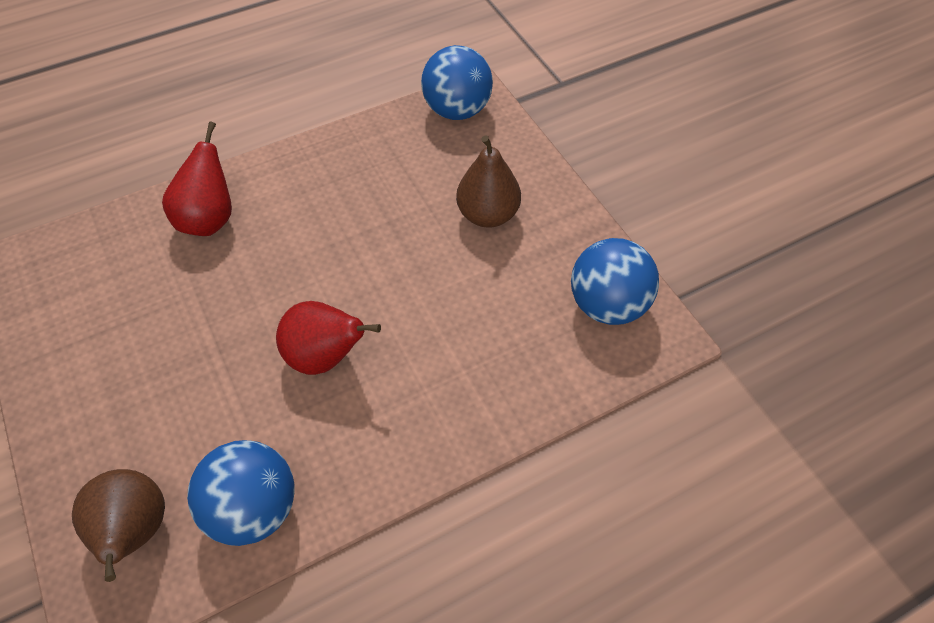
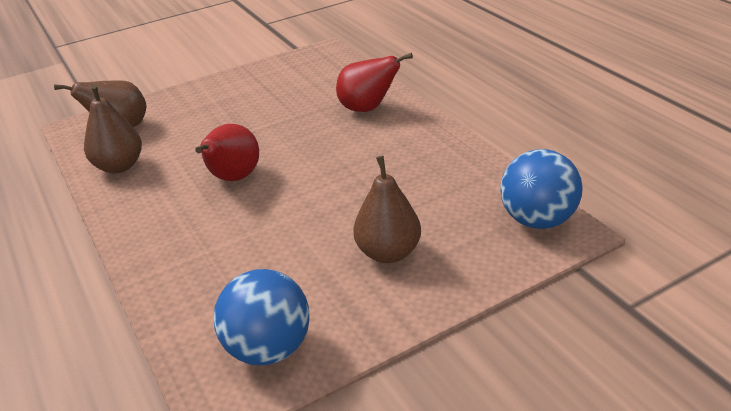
camera: 90 degrees right, 20 degrees down
(253, 508) = (119, 166): blue ball -> brown pear

